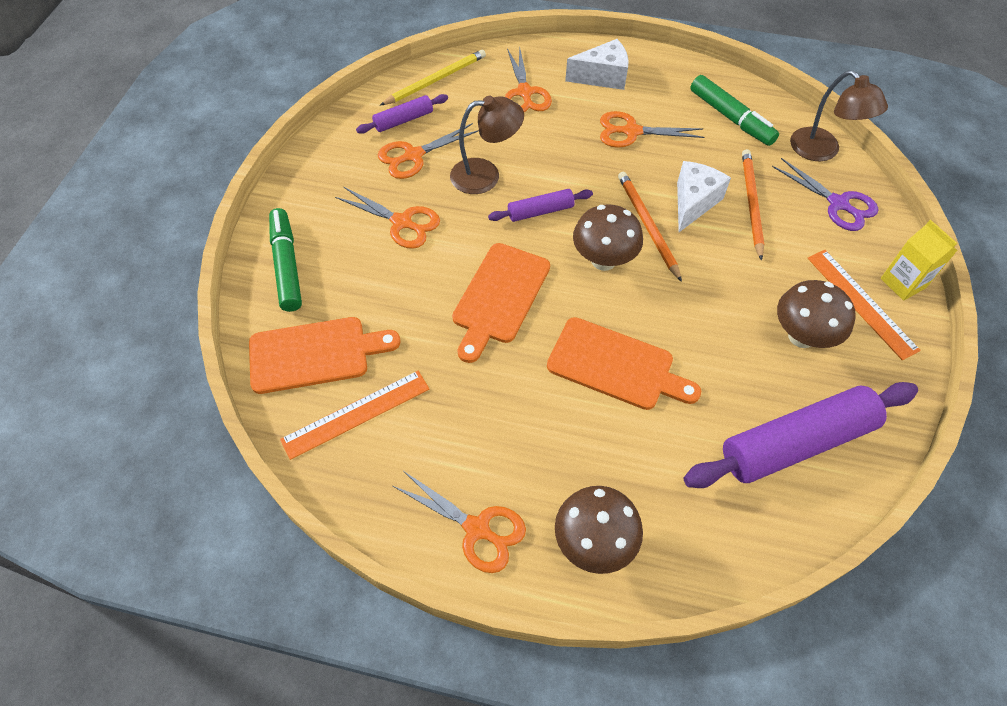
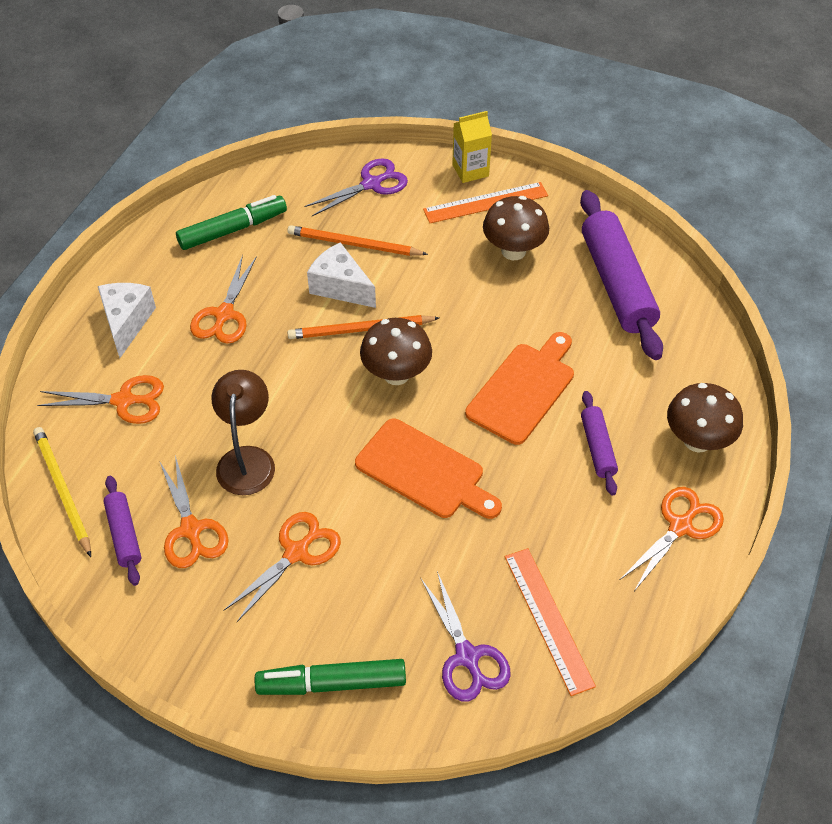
camera: 80 degrees left, 5 degrees down
(315, 354) = (467, 657): orange cutting board -> purple scissors
(540, 211) = (316, 416): purple rolling pin -> purple rolling pin (597, 447)
(822, 151) = (302, 176): brown lamp -> none

